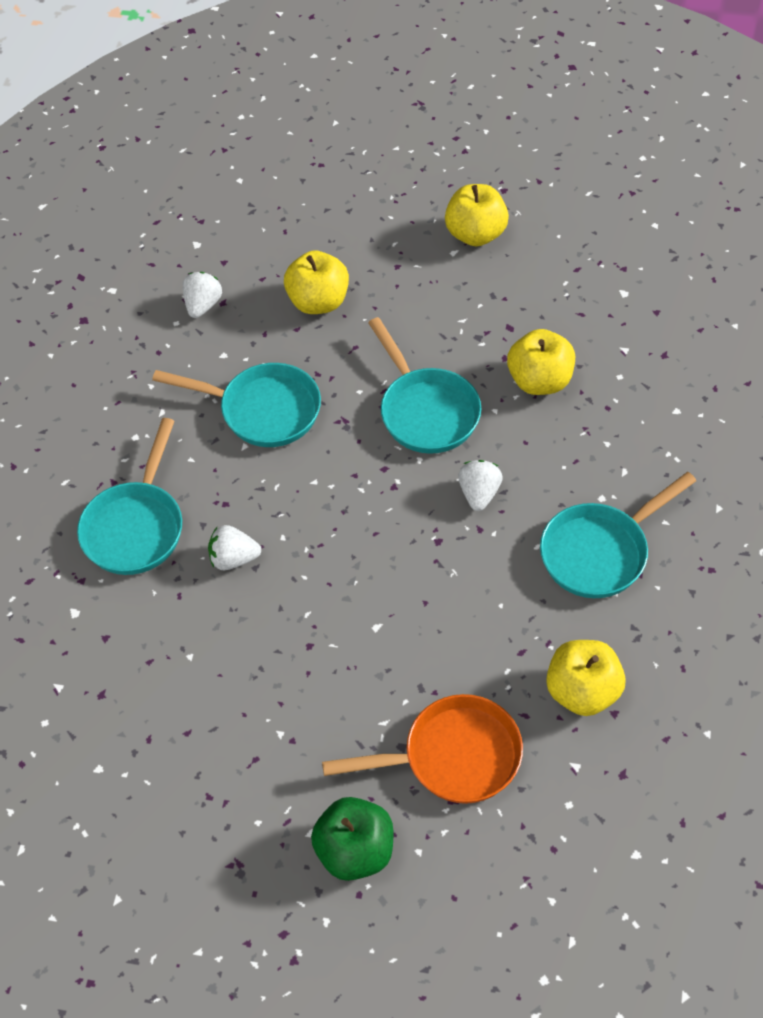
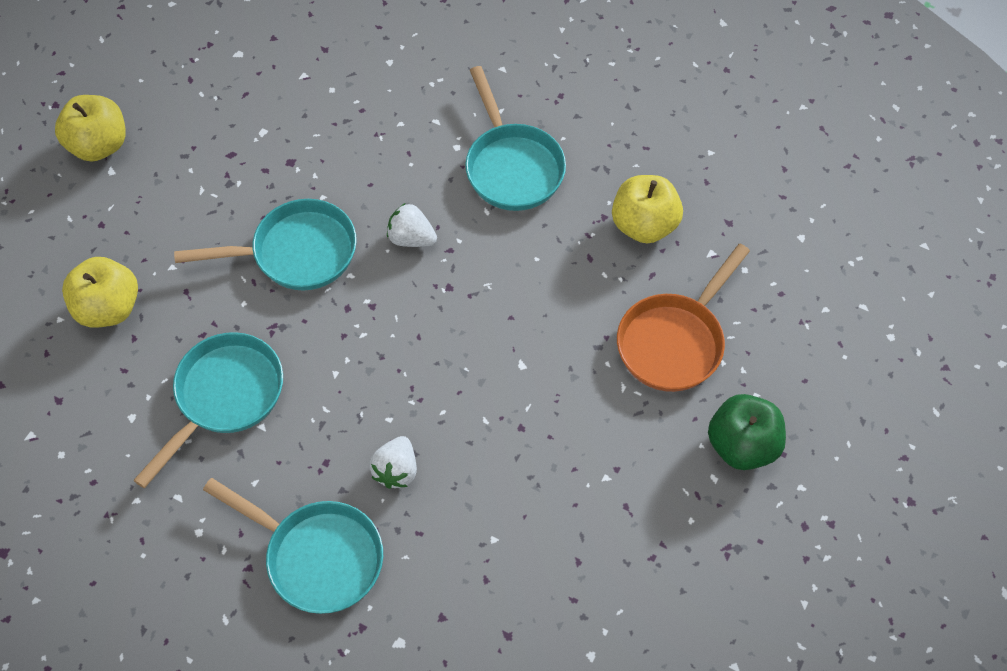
camera: 75 degrees left, 5 degrees up
(203, 305) = (51, 421): white strawberry -> none
(453, 757) = (674, 341): orange pan -> orange pan turned 150 degrees counterclockwise
(539, 381) = (306, 151): yellow apple -> none

